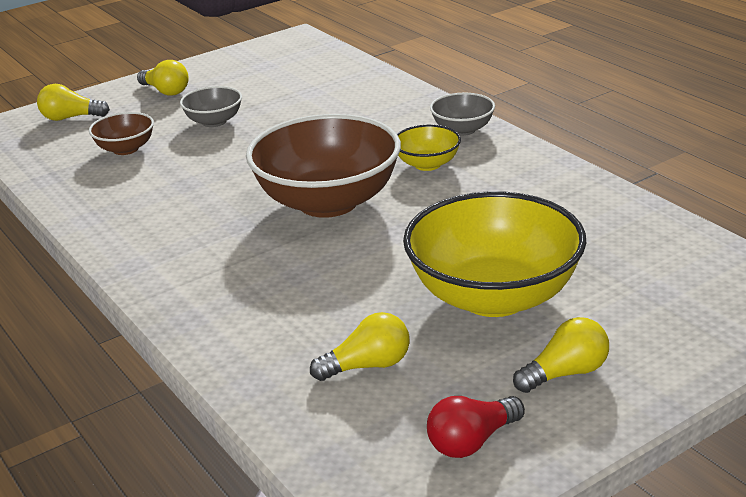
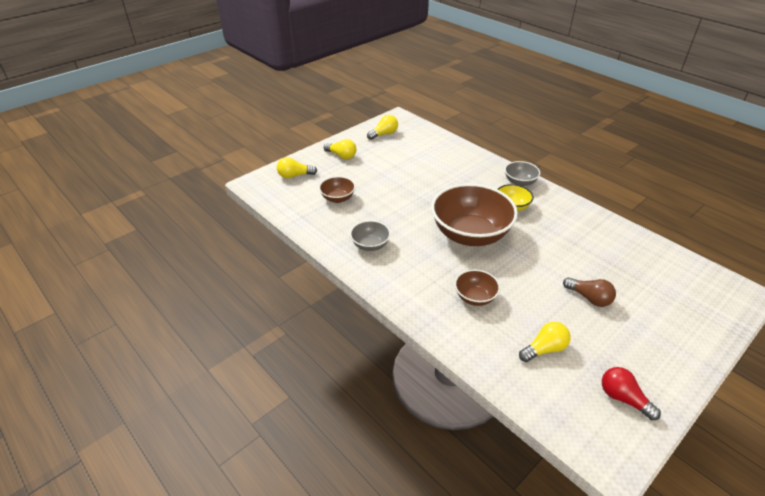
camera: 10 degrees left, 10 degrees up
(214, 121) = (379, 178): grey bowl -> grey bowl (370, 245)
(285, 289) = (475, 297): none -> brown bowl
(472, 441) = (623, 398): red light bulb -> red light bulb turned 90 degrees clockwise
(494, 296) = (589, 298): yellow bowl -> brown light bulb
(565, 373) = (649, 349): yellow light bulb -> yellow light bulb (384, 134)

